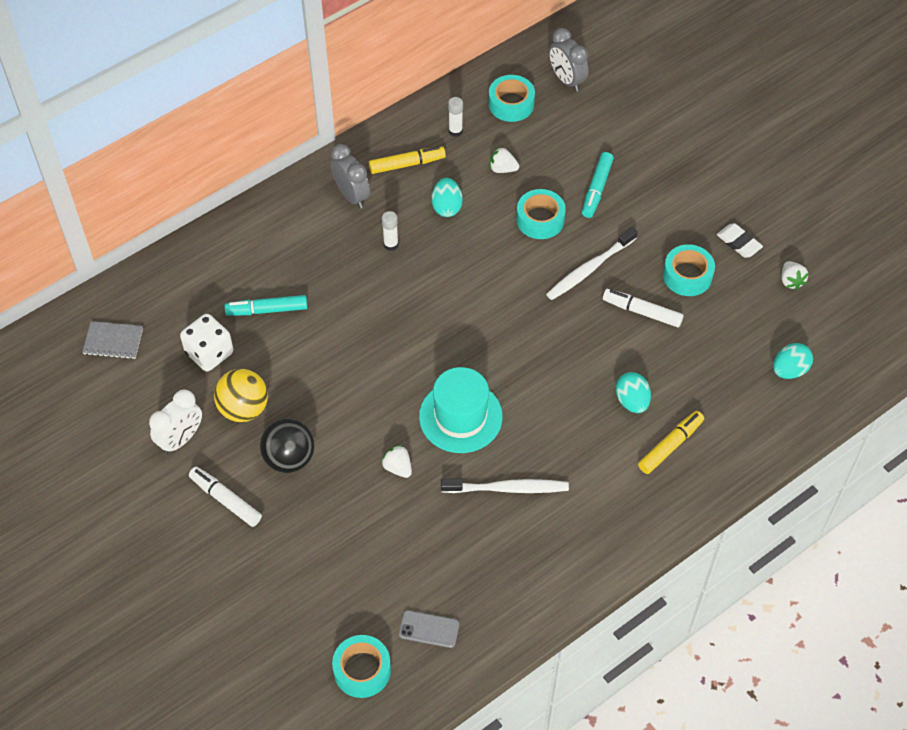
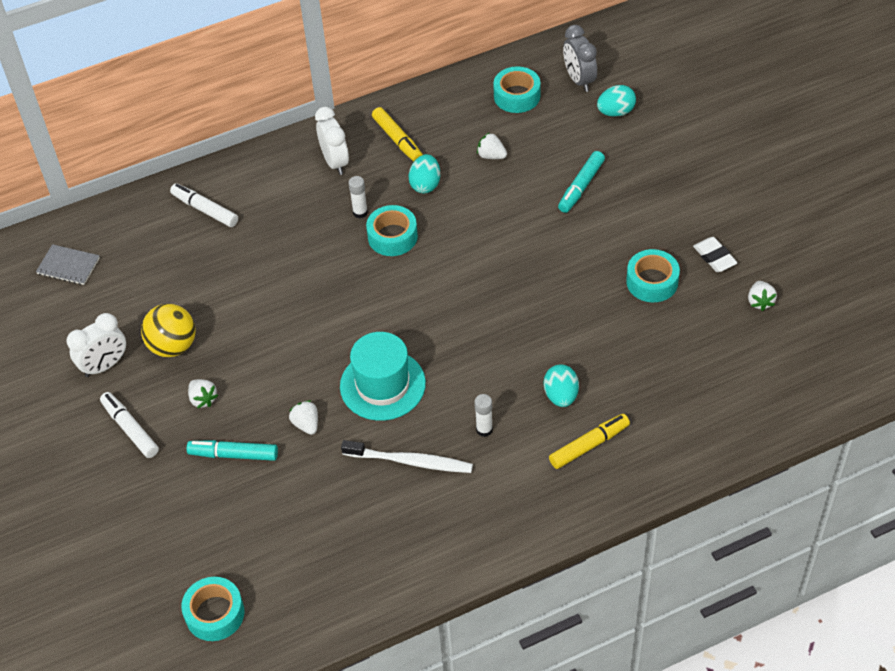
camera: 15 degrees right, 5 degrees down
(209, 353) = (155, 290): white dice -> none
(267, 310) = (222, 257): turquoise marker -> turquoise marker (233, 454)
(289, 458) = (203, 399): black ball -> white strawberry
(352, 195) = (335, 162): grey clock -> white clock
(407, 164) = (397, 140): yellow marker -> yellow marker turned 60 degrees clockwise
(429, 629) = (292, 585): grey phone -> none
(455, 131) = (454, 115): white glue stick -> white glue stick (484, 430)
(540, 219) = (515, 208): turquoise tape -> turquoise tape (392, 236)
(589, 269) = (552, 262): white toothbrush -> none
(642, 312) = (595, 310): white marker -> white marker (205, 210)
(789, 370) = (735, 389): turquoise egg -> turquoise egg (616, 112)

